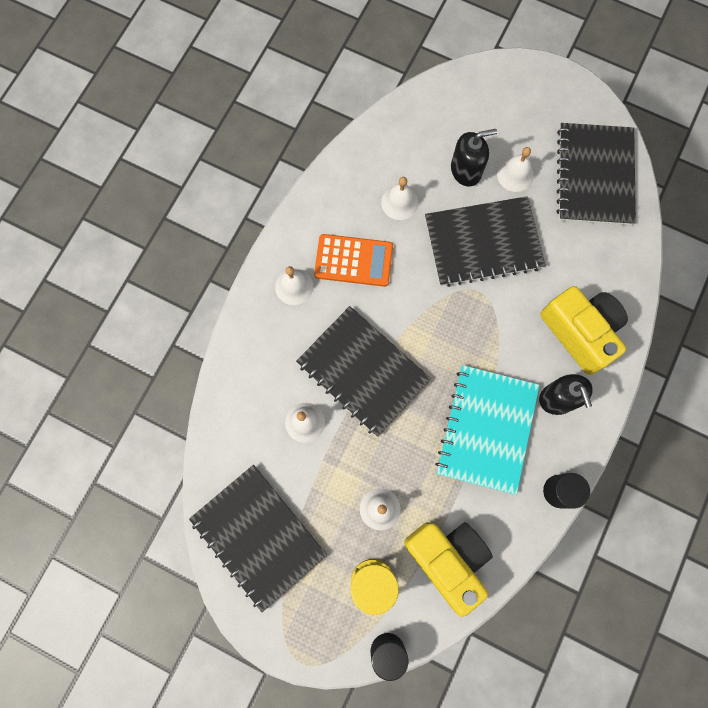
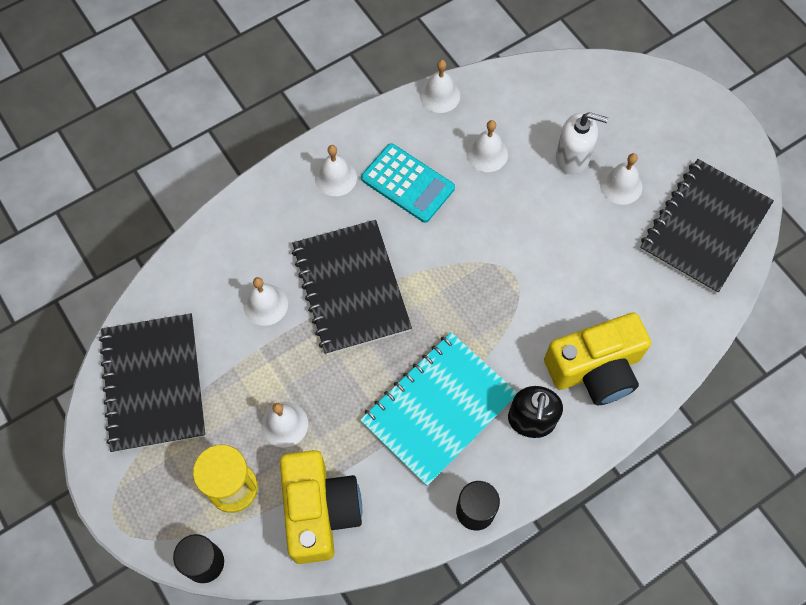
camera: 30 degrees right, 10 degrees down
(333, 172) = (440, 95): none -> white bell
(353, 261) = (407, 183): orange calculator -> turquoise calculator
(466, 170) = (572, 157): black soap dispenser -> white soap dispenser
(483, 243) = (547, 232): black notebook -> none
(580, 332) = (595, 368): yellow camera -> yellow camera turned 75 degrees clockwise

